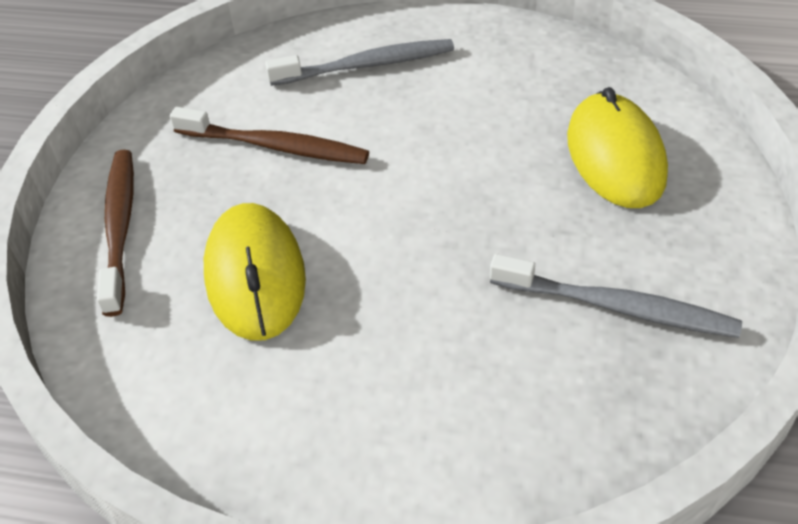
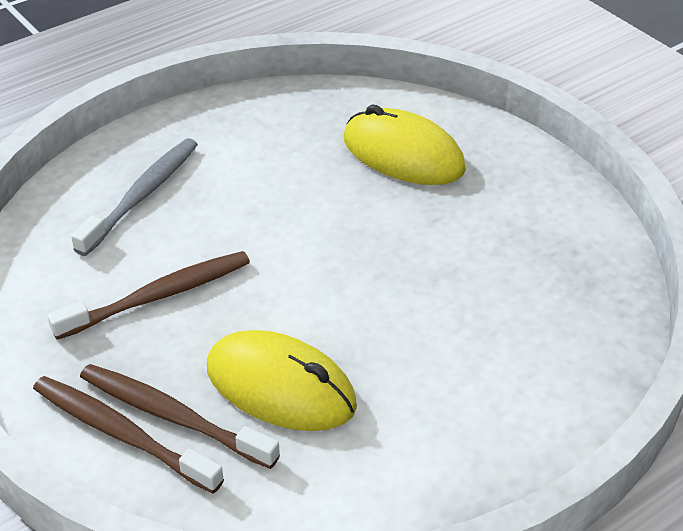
camera: 50 degrees left, 5 degrees down
(163, 240) = (173, 416): none -> brown toothbrush
(617, 307) = (523, 243): grey toothbrush -> none

